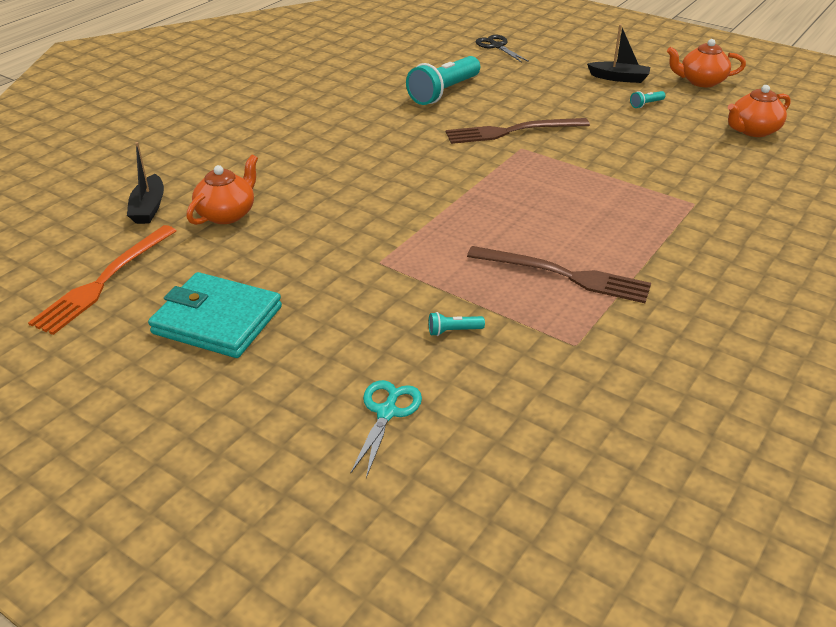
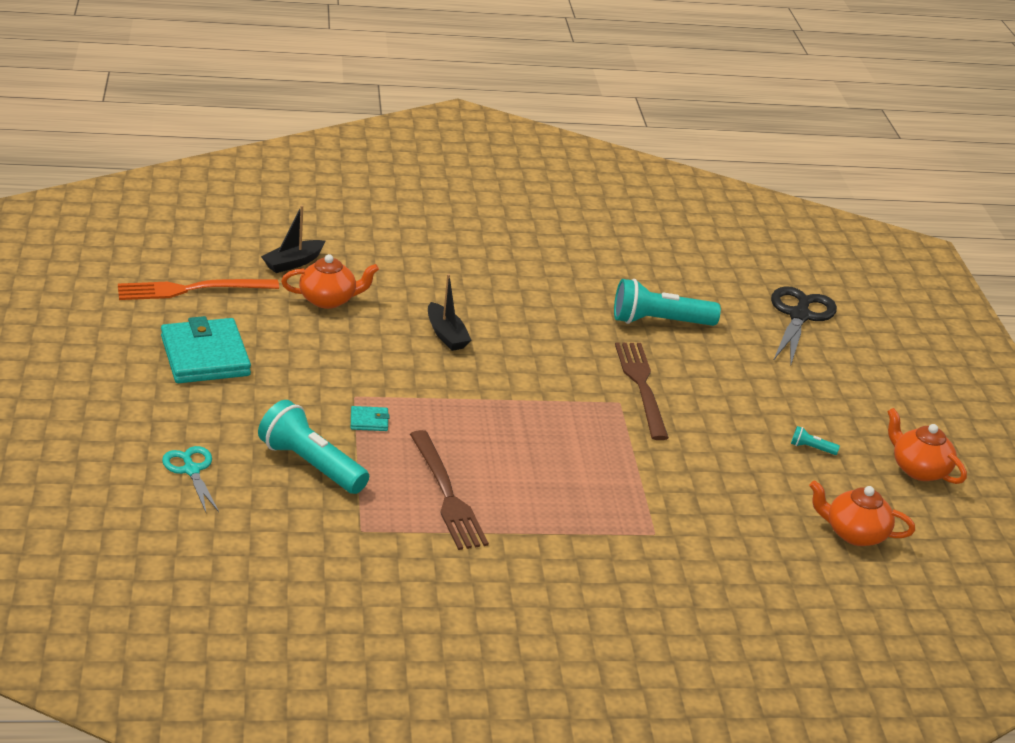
camera: 45 degrees right, 5 degrees down
(387, 412) = (191, 470): turquoise scissors -> turquoise scissors turned 90 degrees counterclockwise
(423, 270) = (369, 421): none -> turquoise wallet
(453, 331) = (311, 465): turquoise flashlight -> turquoise flashlight, size x2.42
(497, 46) = (799, 316): black scissors -> black scissors, size x1.64
(512, 131) = (641, 386): brown fork -> brown fork turned 45 degrees clockwise
(619, 78) = (844, 413): black boat -> black boat (446, 335)

